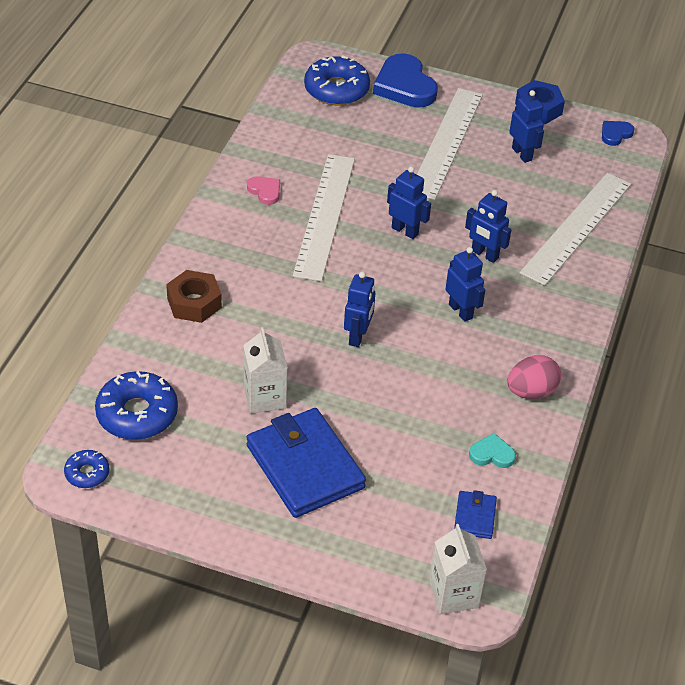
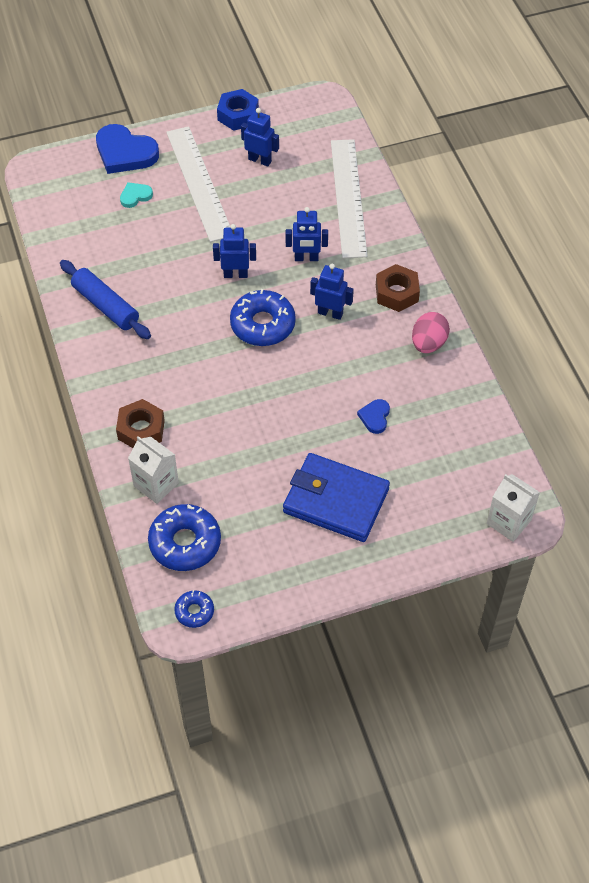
camera: 35 degrees left, 10 degrees up
(265, 191) = (105, 306): pink heart -> blue rolling pin
(265, 397) = (260, 468): white carton -> white carton (156, 484)
(324, 216) = (168, 298): white ruler -> none
(336, 89) = (77, 186): blue donut -> blue donut (262, 324)
(358, 336) = (280, 379): blue robot -> none
(475, 517) = (474, 459): blue wallet -> none
(492, 454) = (444, 406): turquoise heart -> turquoise heart (135, 196)
(543, 331) = (396, 293): none -> brown nut
(615, 134) = (308, 105): blue heart -> blue heart (375, 417)

